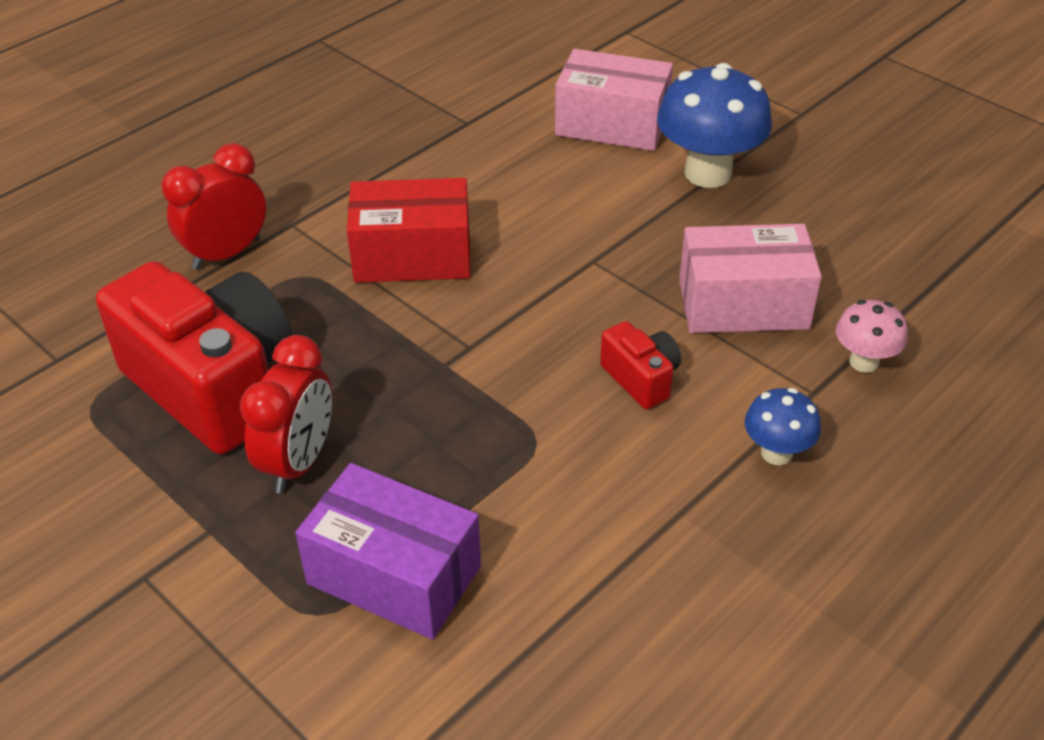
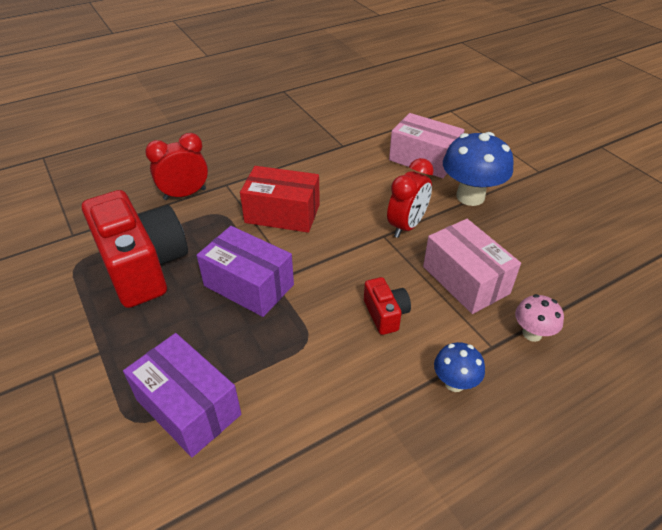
camera: 15 degrees right, 0 degrees up
(298, 462) = (167, 322): red clock -> red clock (406, 226)
(407, 379) = (249, 285): none -> purple box
(743, 304) = (465, 280): pink box -> pink box turned 45 degrees clockwise

